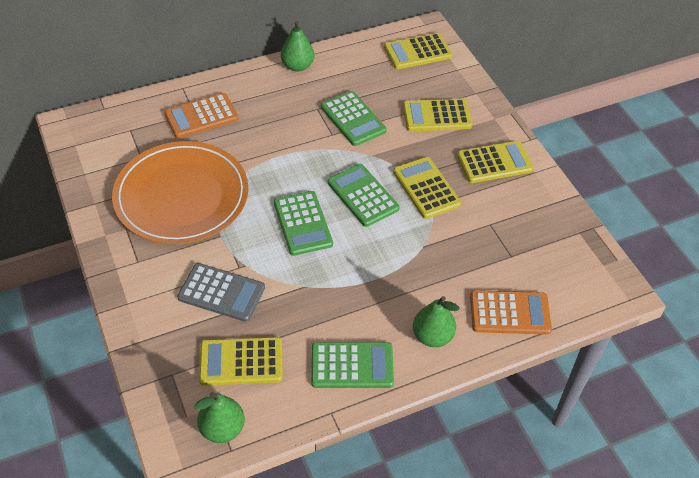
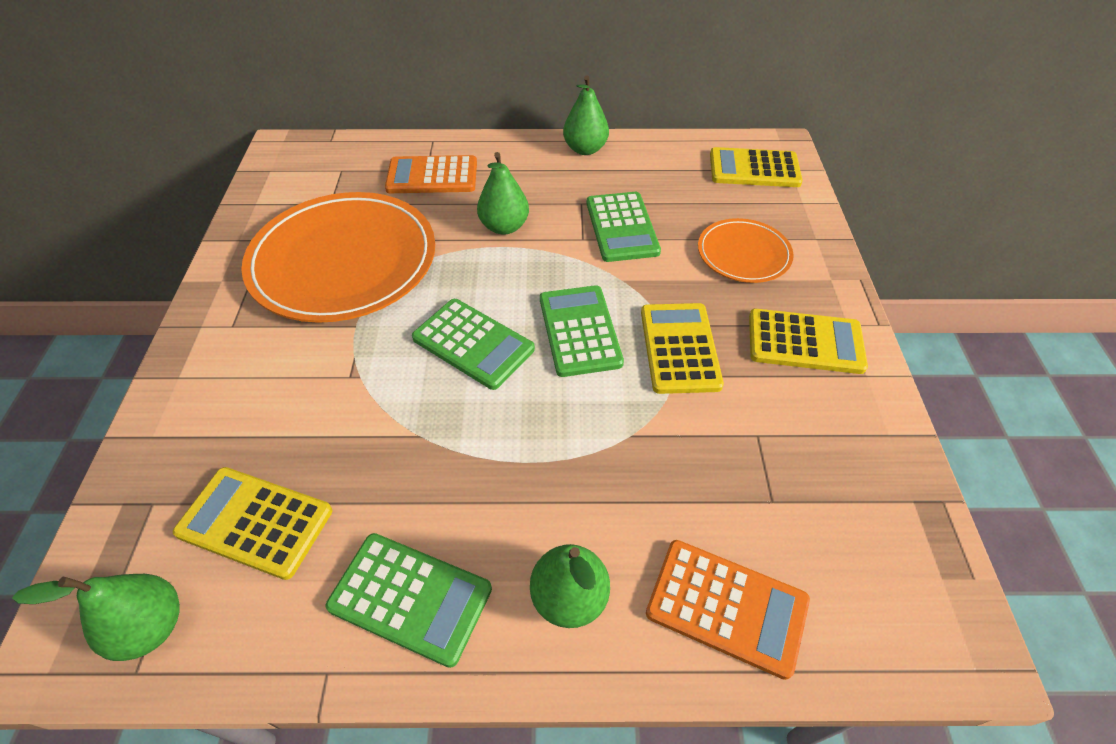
camera: 25 degrees right, 0 degrees up
(221, 292) = (302, 405): grey calculator -> none
(275, 140) = (504, 227): none -> green pear
(303, 223) = (473, 343): green calculator -> green calculator turned 60 degrees counterclockwise
(437, 116) = (743, 254): yellow calculator -> orange plate

